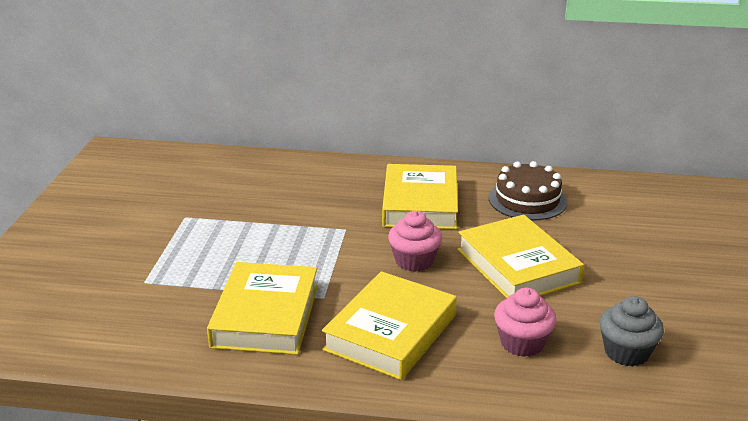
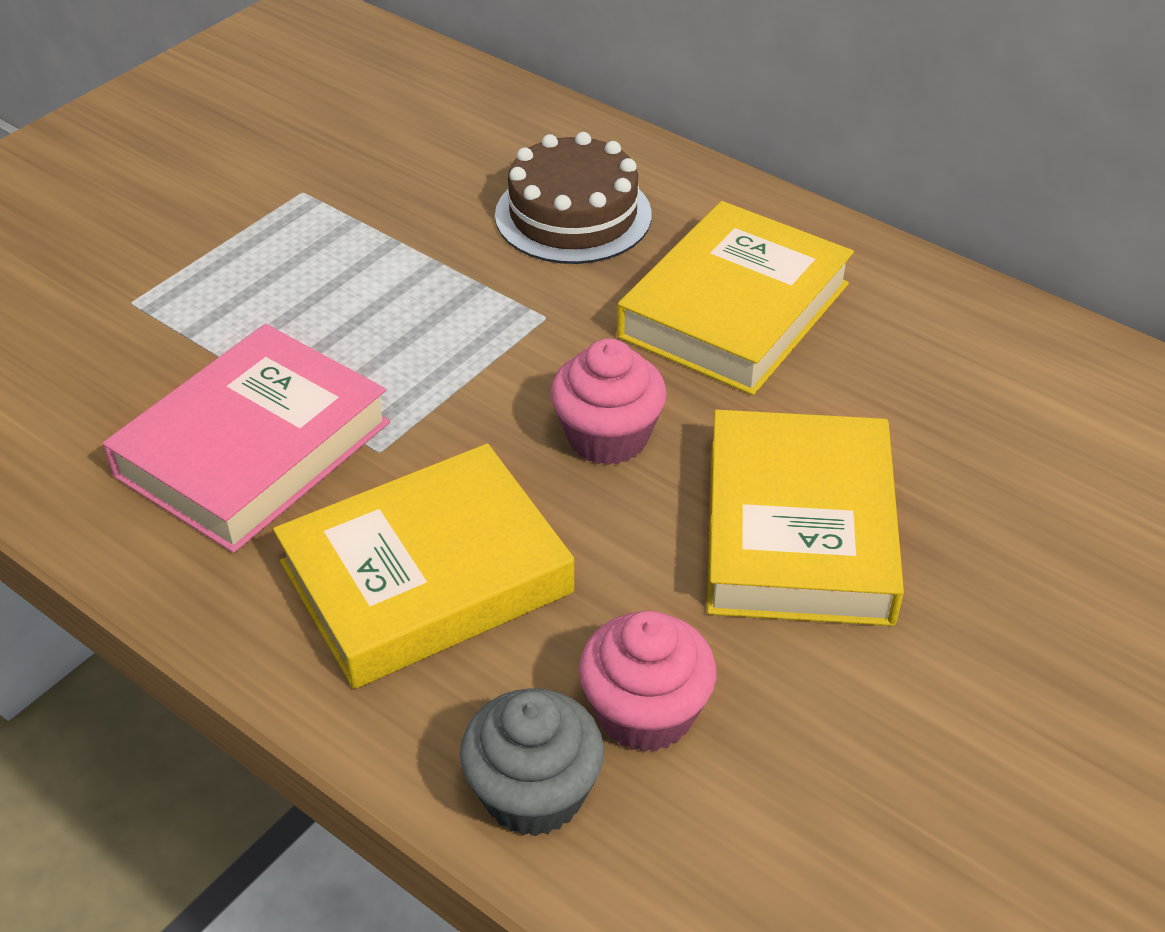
camera: 30 degrees right, 15 degrees up
(265, 316) = (253, 449): yellow book -> pink book
(527, 200) = (963, 379): brown cake -> brown cake (573, 215)
(626, 352) = (838, 835): grey cupcake -> grey cupcake (533, 793)

